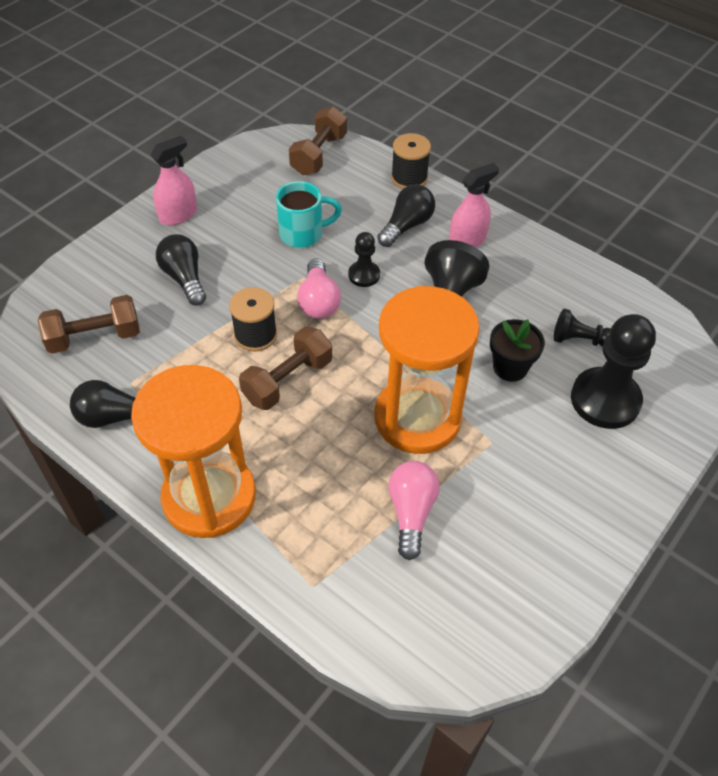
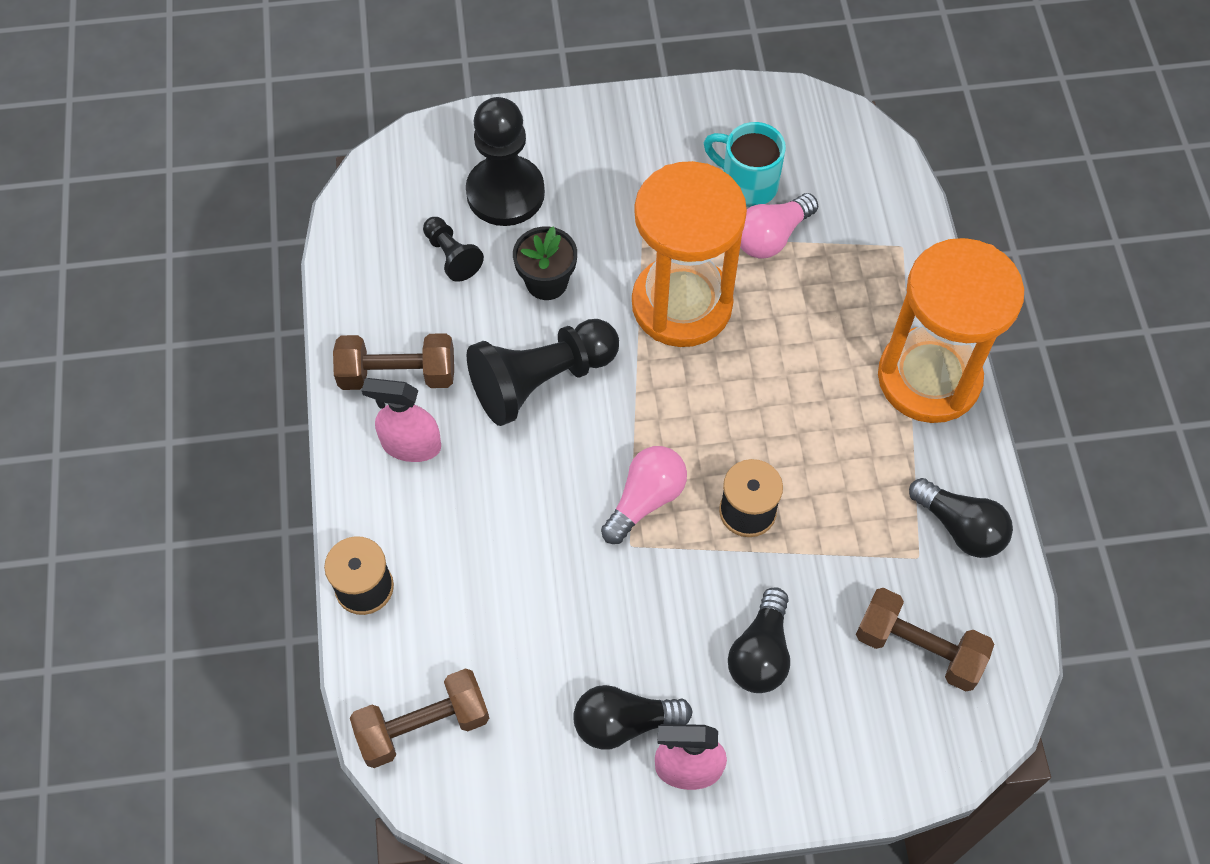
camera: 135 degrees left, 10 degrees up
(288, 380) = (762, 433): brown dumbbell -> brown dumbbell (397, 374)
(303, 234) = (572, 607): turquoise mug -> turquoise mug (747, 184)
(364, 275) = (566, 493): black pawn -> none
(406, 226) = (449, 519): black light bulb -> black light bulb (624, 723)

